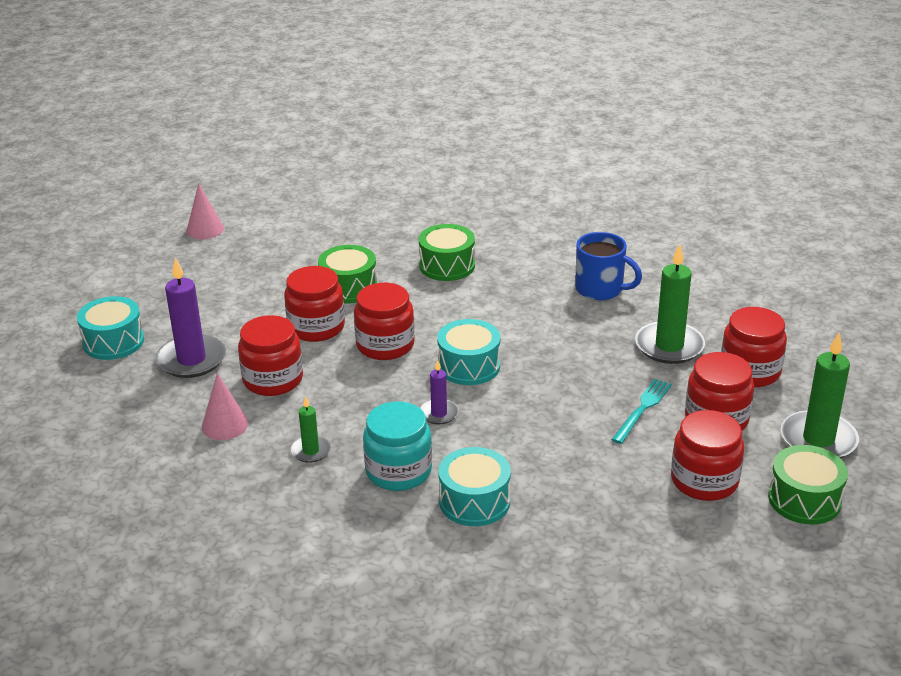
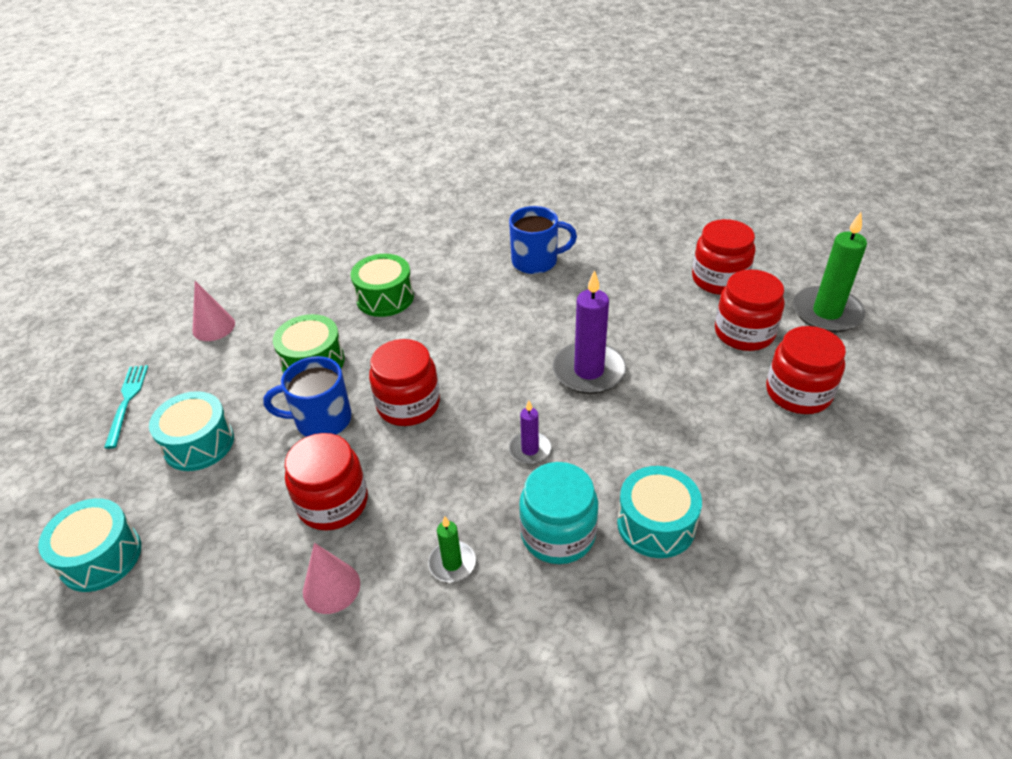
camera: 35 degrees left, 10 degrees up
(191, 360) = (219, 528): purple candle -> purple candle (589, 371)
(205, 229) = (95, 369): pink cone -> pink cone (213, 327)
(316, 327) = (321, 420): red jar -> blue mug
(469, 366) = (505, 386): turquoise drum -> turquoise drum (199, 443)
(642, 409) = (684, 353): turquoise fork -> turquoise fork (127, 402)
(669, 346) = (641, 286): green candle -> none
(804, 499) = (877, 369): green drum -> none

